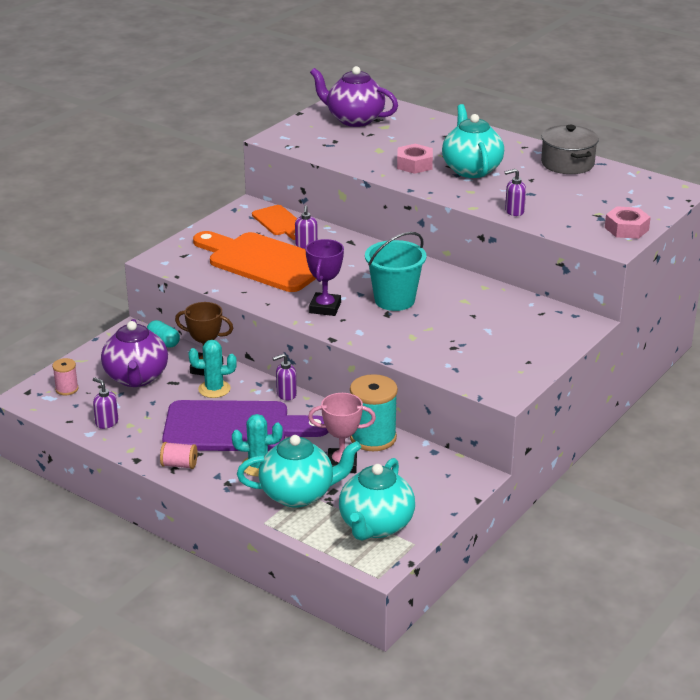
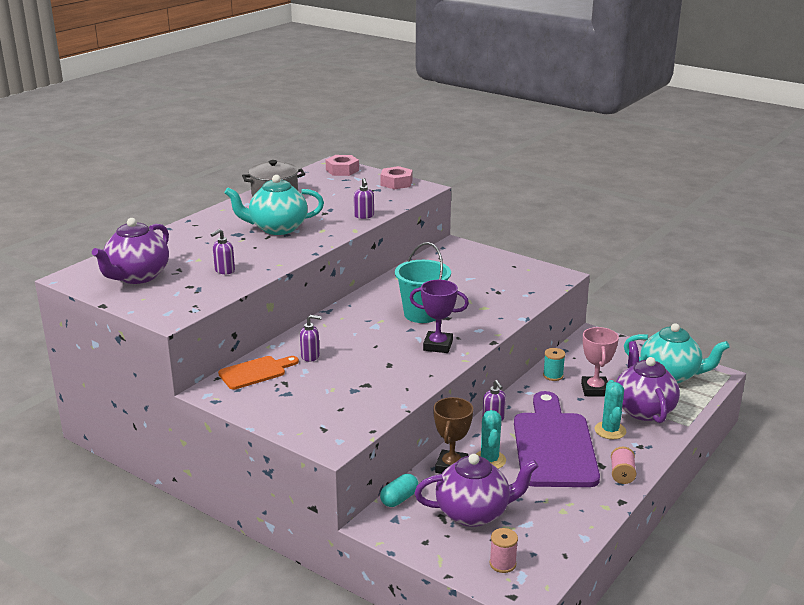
camera: 90 degrees left, 5 degrees down
(106, 422) = (562, 527): purple soap dispenser -> purple soap dispenser (224, 271)
(264, 261) = (344, 379): orange cutting board -> none
(298, 494) = (643, 409): turquoise teapot -> purple teapot
(373, 438) = (553, 375): turquoise spool -> turquoise spool, size x0.51
(414, 164) = (260, 250): pink nut -> pink nut (342, 170)

